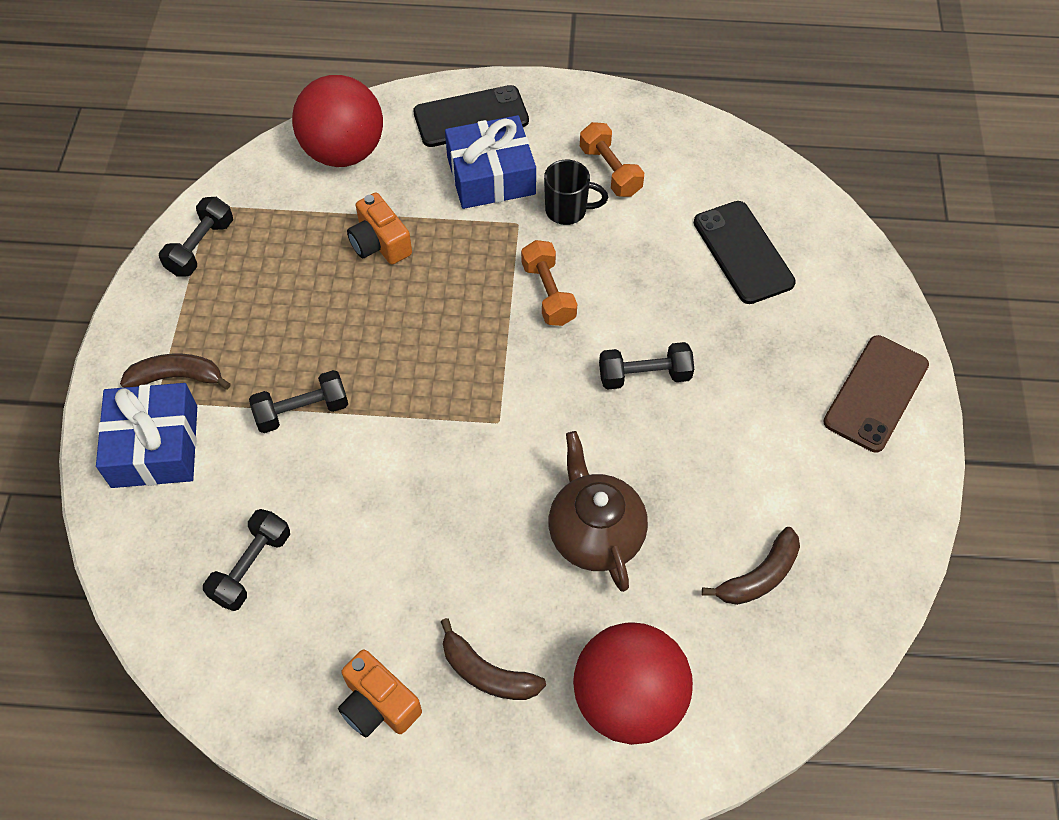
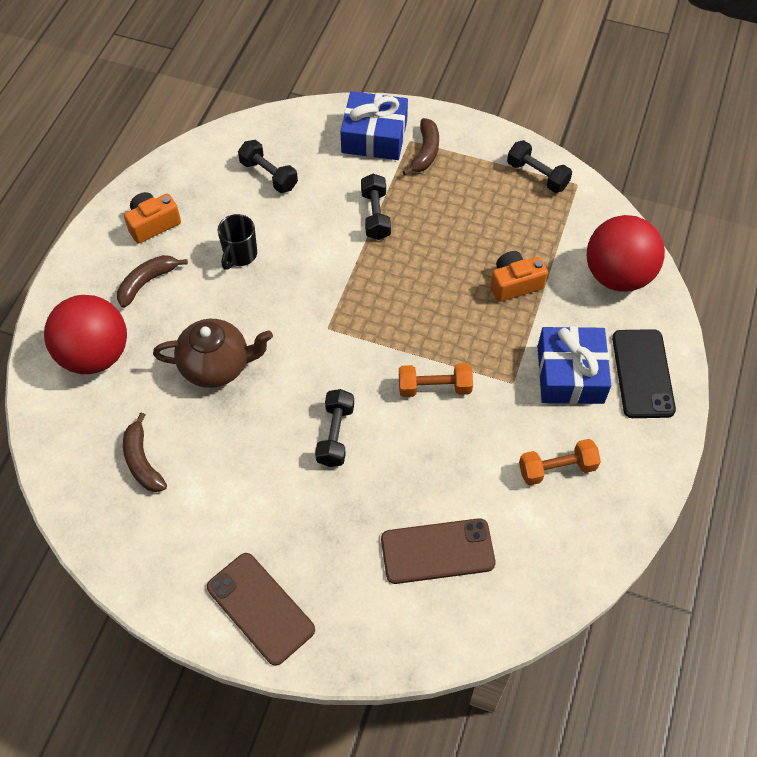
camera: 105 degrees right, 0 degrees up
(567, 210) = (518, 423): black mug -> black mug (240, 255)
(743, 252) = (437, 551): black phone -> brown phone

